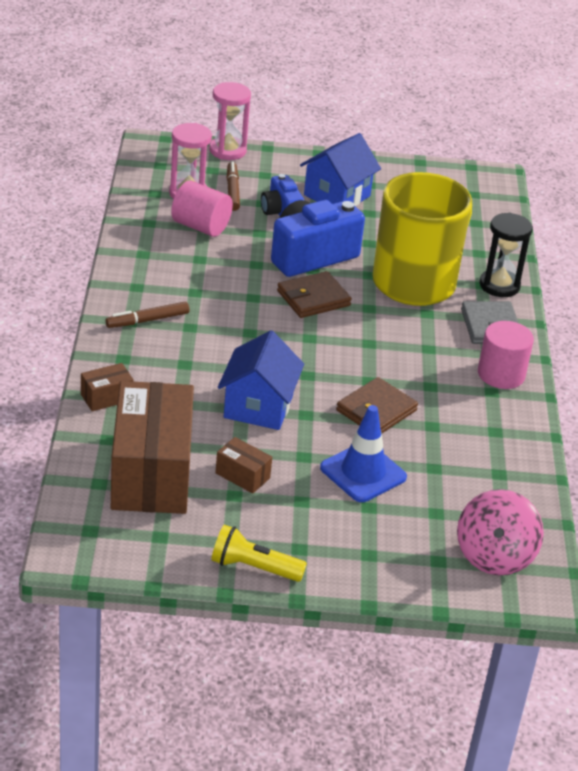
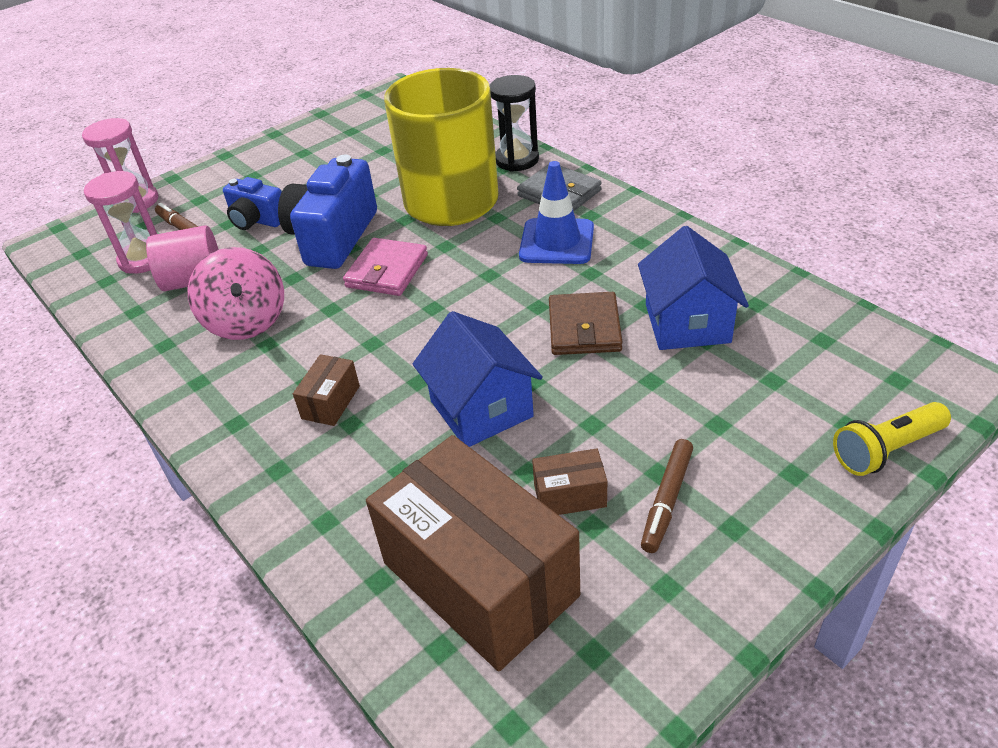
camera: 35 degrees left, 5 degrees up
(106, 397) = (315, 530): brown box -> brown box (331, 402)
(147, 320) = (254, 407): brown marker -> brown marker (667, 500)
(253, 567) = (730, 594): yellow flashlight -> yellow flashlight (886, 450)
(313, 298) = (387, 271): brown wallet -> pink wallet
(337, 195) = (288, 176): blue house -> blue house (687, 323)
(363, 473) = (662, 395): blue traffic cone -> blue traffic cone (556, 242)
(494, 556) = (874, 379): pink spinning top -> pink spinning top (246, 321)
(501, 374) = (625, 223): pink cylinder -> none

